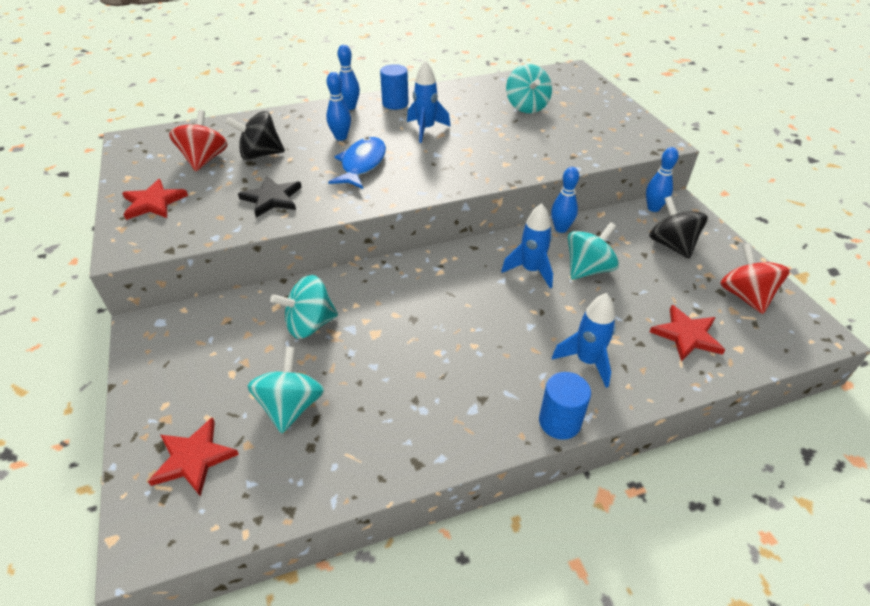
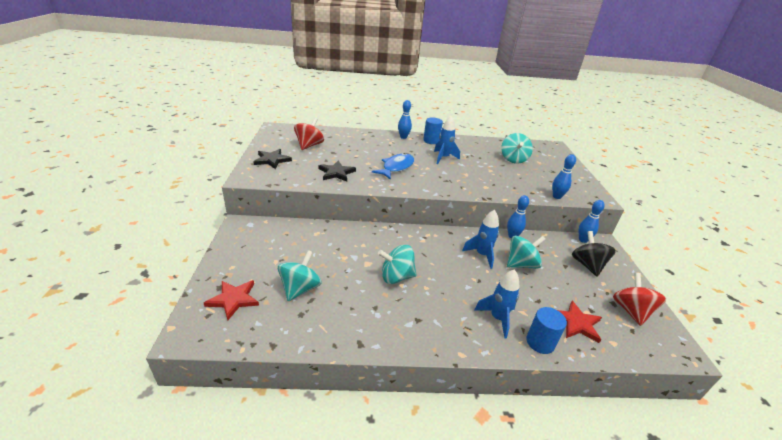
camera: 15 degrees right, 10 degrees down
(153, 202) = (272, 160): red star -> black star
(260, 155) = (341, 150): black spinning top -> none
(310, 324) = (331, 248): turquoise spinning top -> turquoise spinning top (396, 277)
(341, 137) = (390, 151): blue bowling pin -> blue bowling pin (557, 196)
(559, 422) = (463, 349): blue cylinder -> blue cylinder (540, 342)

